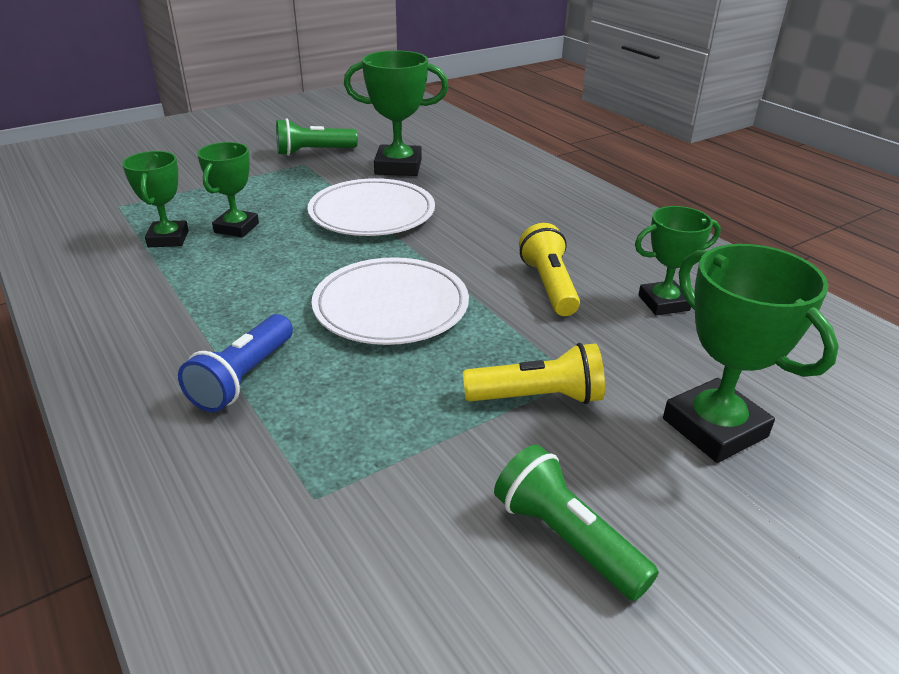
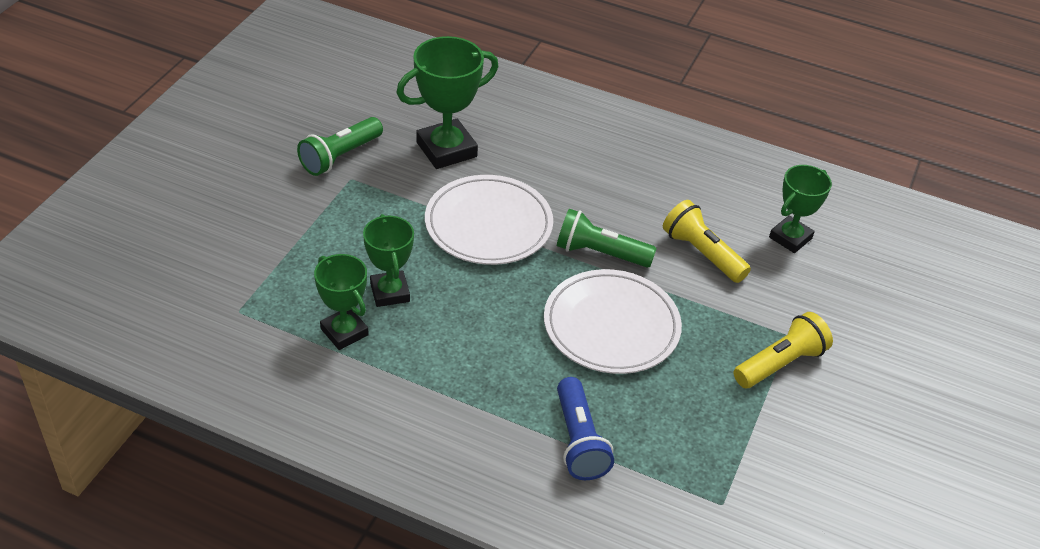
camera: 35 degrees left, 10 degrees up
(566, 538) = (875, 457): green flashlight -> green flashlight (600, 253)
(714, 428) = (894, 338): green trophy -> none

